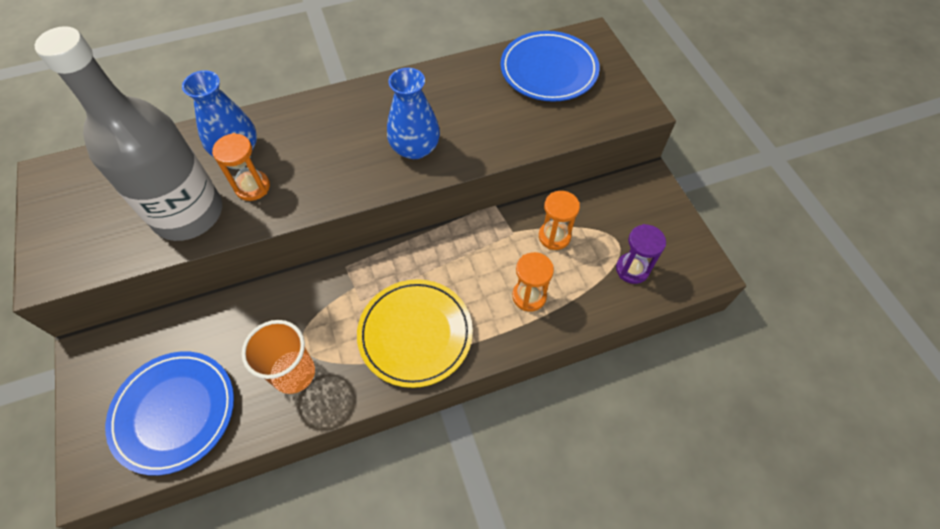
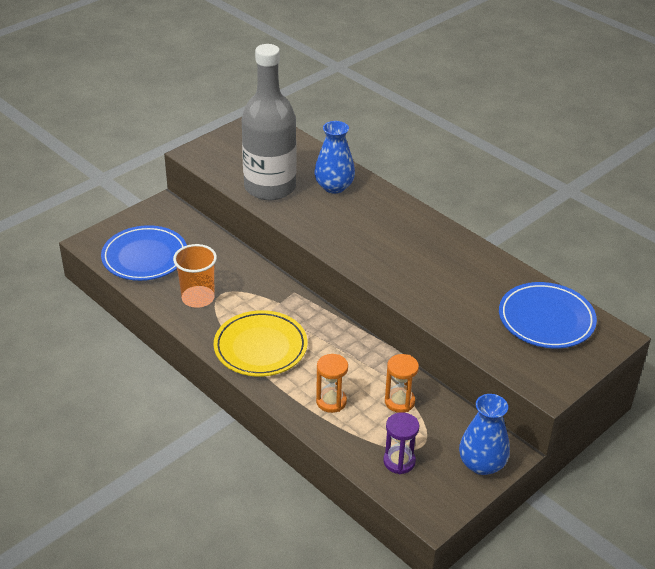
camera: 65 degrees right, 20 degrees down
(252, 187) = (309, 205): orange hourglass -> none
(415, 148) = (400, 269): blue vase -> blue vase (482, 464)

